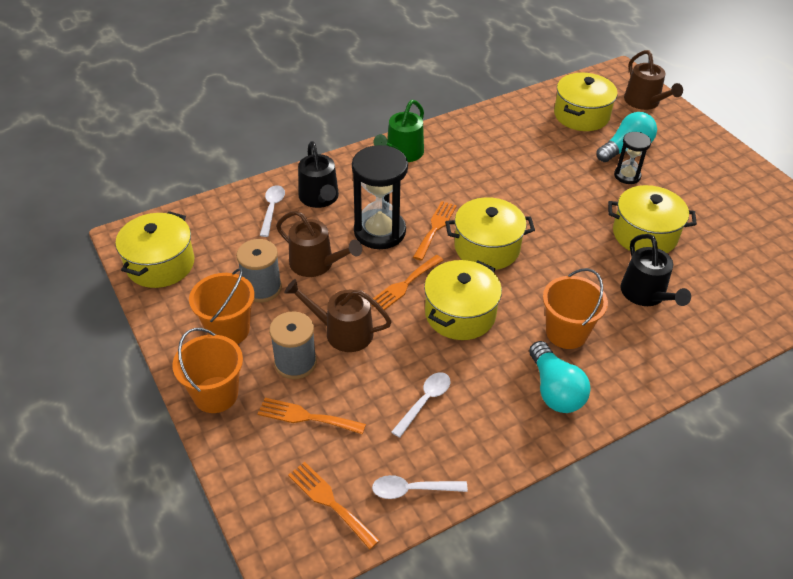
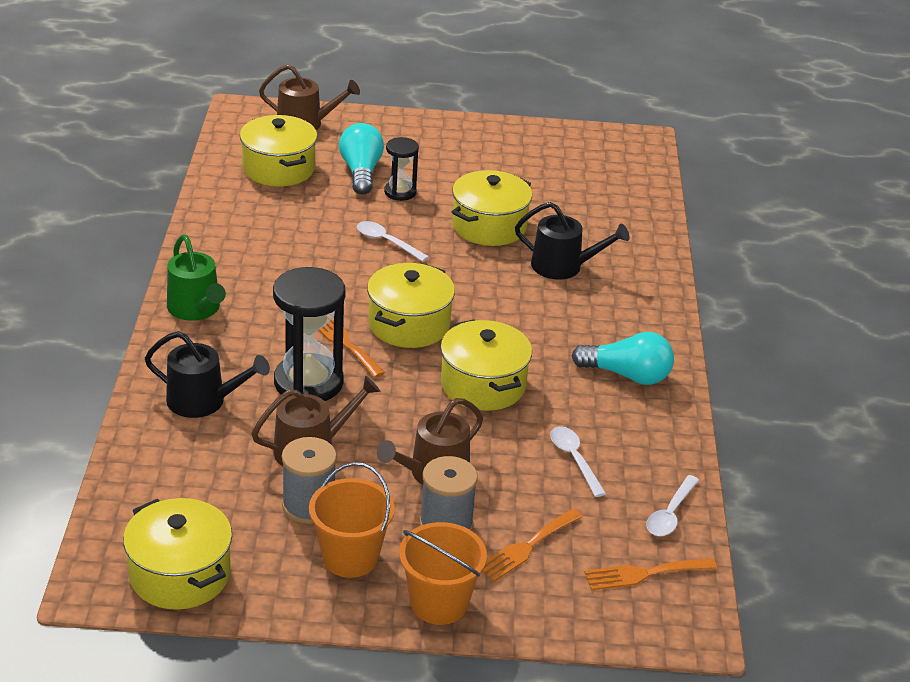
camera: 60 degrees left, 10 degrees down
(272, 209) = (180, 445): white spoon -> white spoon (386, 242)
(404, 285) = (407, 402): orange fork -> none
(566, 333) = (567, 334): orange bucket -> none

